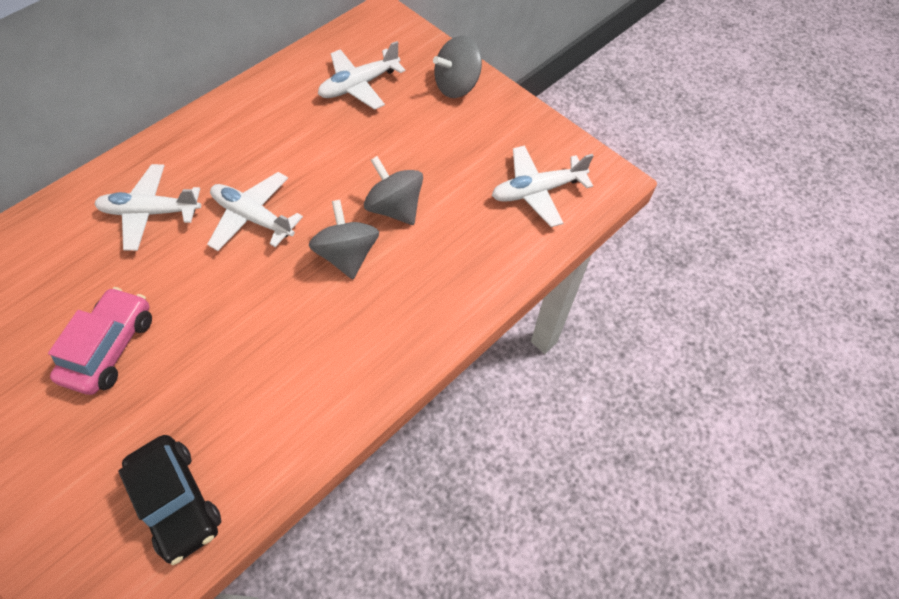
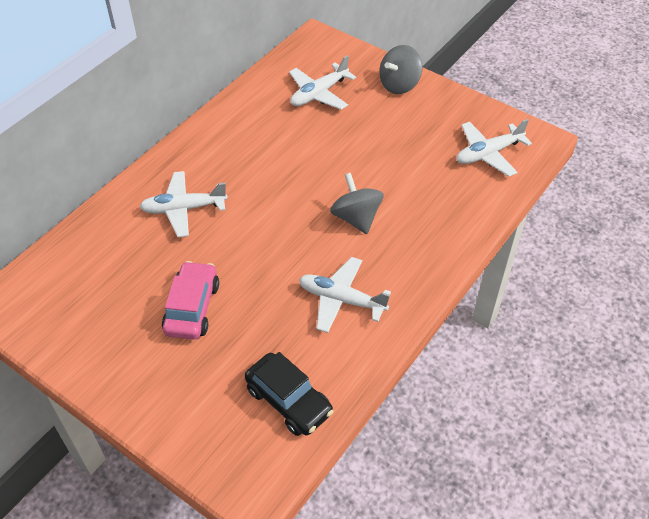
camera: 10 degrees left, 10 degrees down
(253, 217) = (270, 201): white plane -> white plane (341, 300)
(395, 208) = (381, 180): grey spinning top -> none

